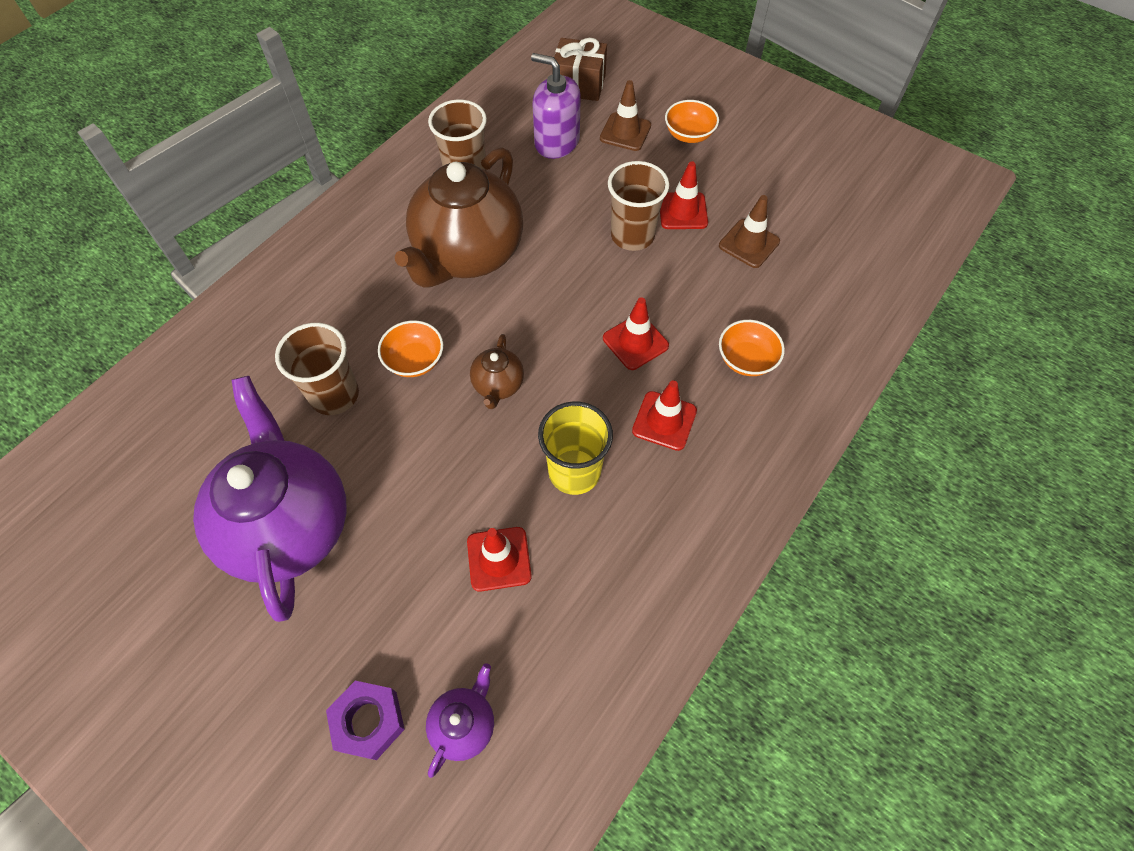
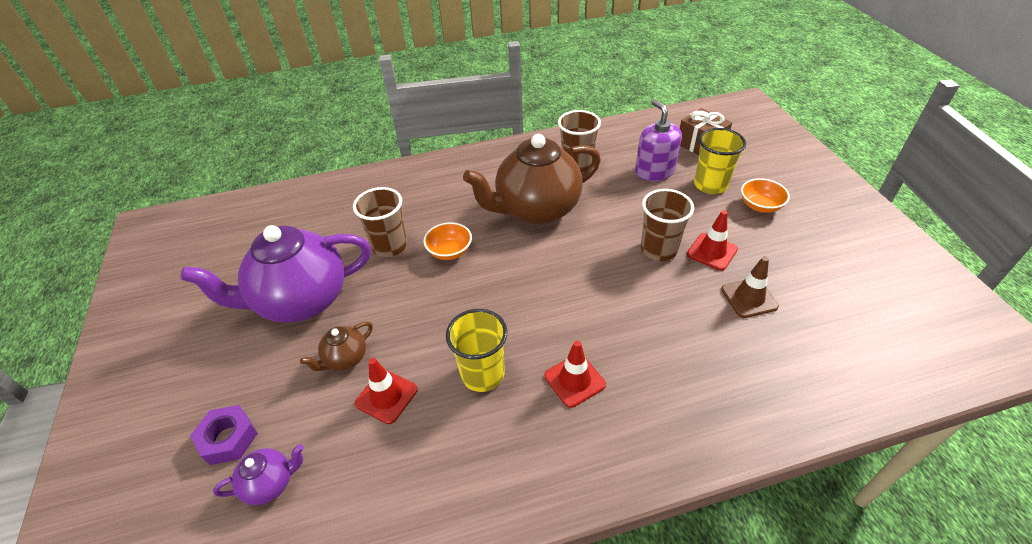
camera: 40 degrees right, 15 degrees down
(290, 525) = (301, 300): purple teapot -> purple teapot turned 135 degrees counterclockwise
(498, 385) = (484, 293): brown teapot -> brown teapot (345, 358)
(625, 132) = (710, 185): brown traffic cone -> yellow cup
(635, 342) = (600, 317): red traffic cone -> none
(746, 359) = (676, 376): orange bowl -> none

